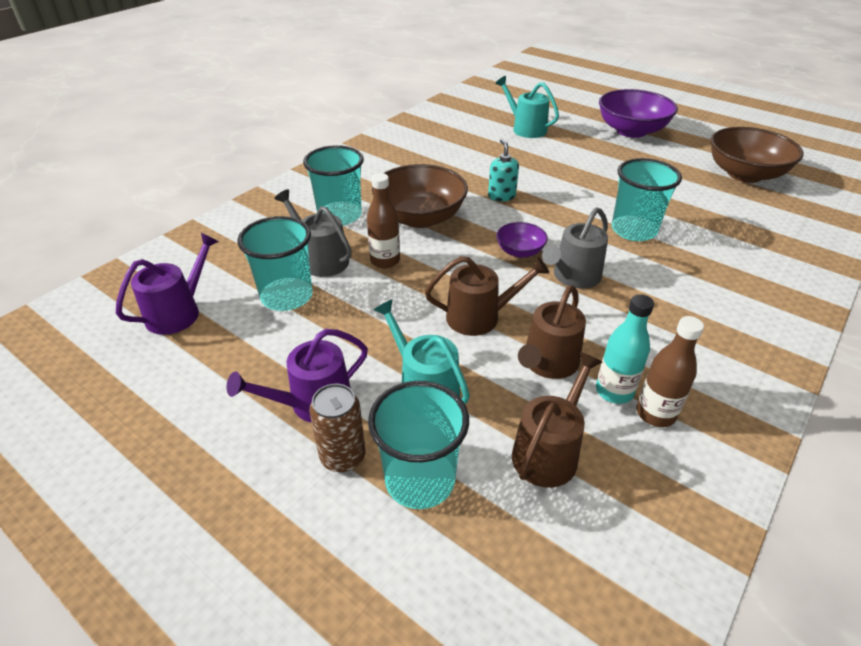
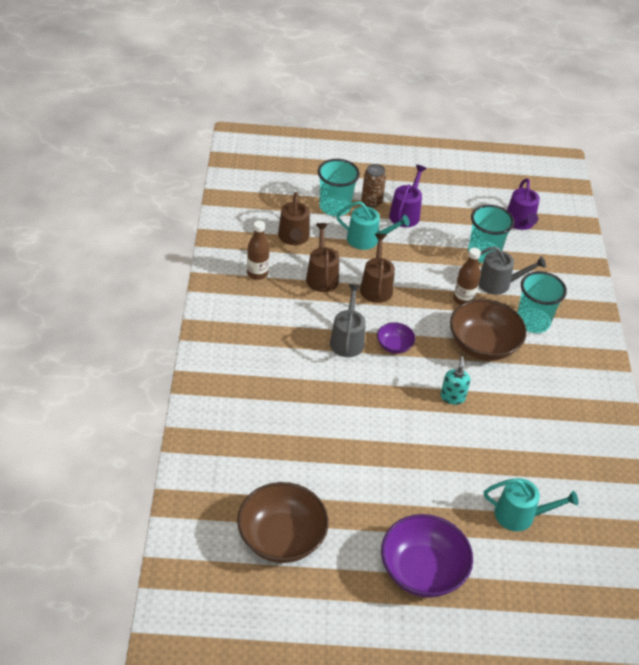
camera: 140 degrees right, 5 degrees up
(479, 317) = (376, 287): brown watering can -> brown watering can turned 135 degrees clockwise
(501, 196) = (452, 397): turquoise soap dispenser -> turquoise soap dispenser turned 120 degrees counterclockwise
(614, 391) = (282, 276): turquoise bottle -> none
(633, 230) = (335, 404): turquoise cup -> none

